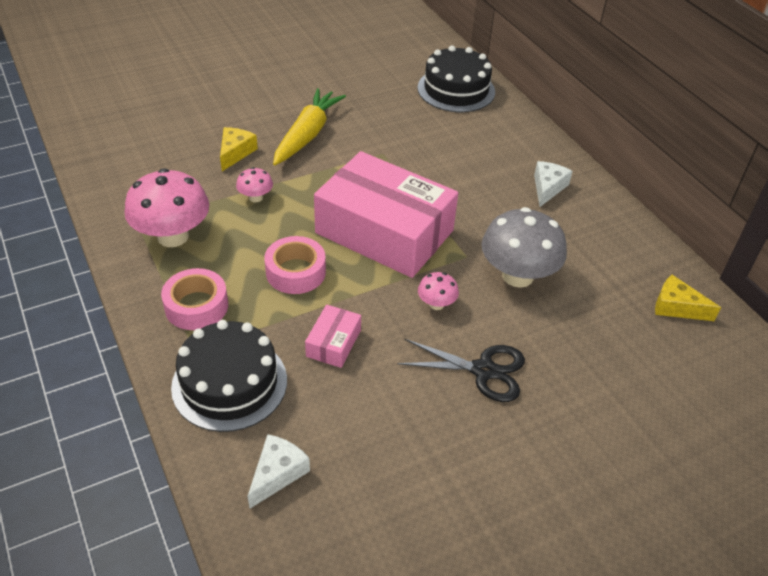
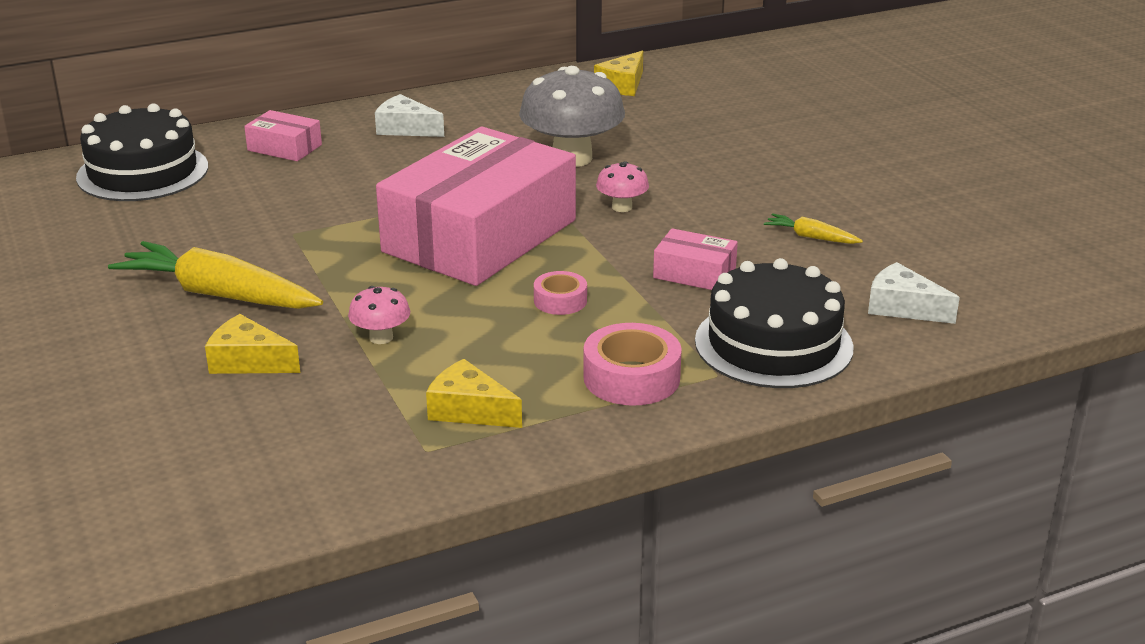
camera: 85 degrees left, 15 degrees down
(173, 236) = (469, 410): pink mushroom -> yellow cheese
(295, 272) = (560, 301): pink tape -> pink tape, size x0.60
(396, 422) = (811, 237): none -> yellow carrot
(483, 371) = (727, 186): black scissors -> none
(502, 138) = (284, 147): none -> pink box

